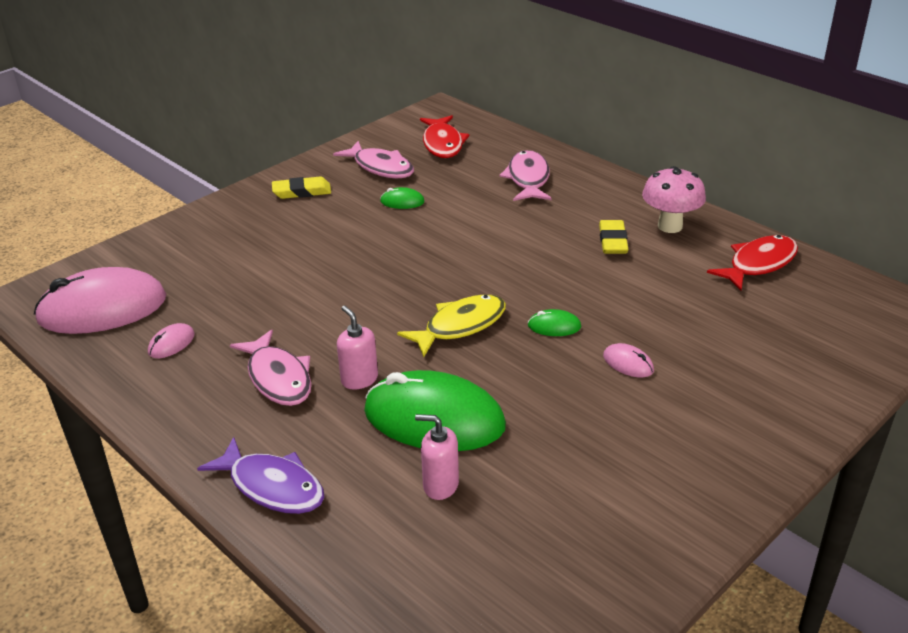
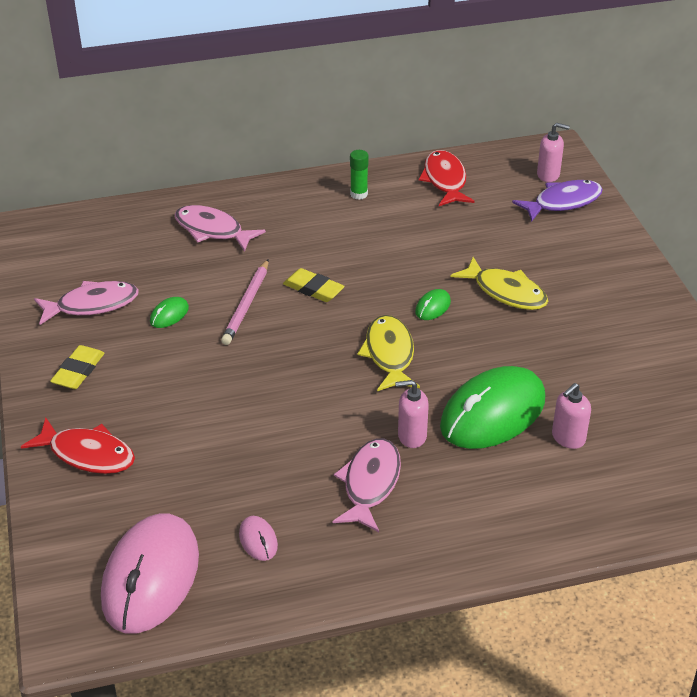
camera: 60 degrees left, 5 degrees up
(272, 486) = (506, 531): purple fish -> purple fish (563, 202)
(278, 378) = (370, 484): pink fish -> pink fish turned 75 degrees counterclockwise
(442, 144) = (94, 252): red fish -> red fish (87, 454)
(451, 230) = (246, 304): none -> pink pencil
(613, 241) = (350, 229): yellow eraser -> yellow eraser (313, 289)
(628, 363) = (506, 292): pink mouse -> yellow fish
(670, 226) = (359, 194): pink mushroom -> green glue stick
(863, 324) = (548, 175): none -> pink soap dispenser

